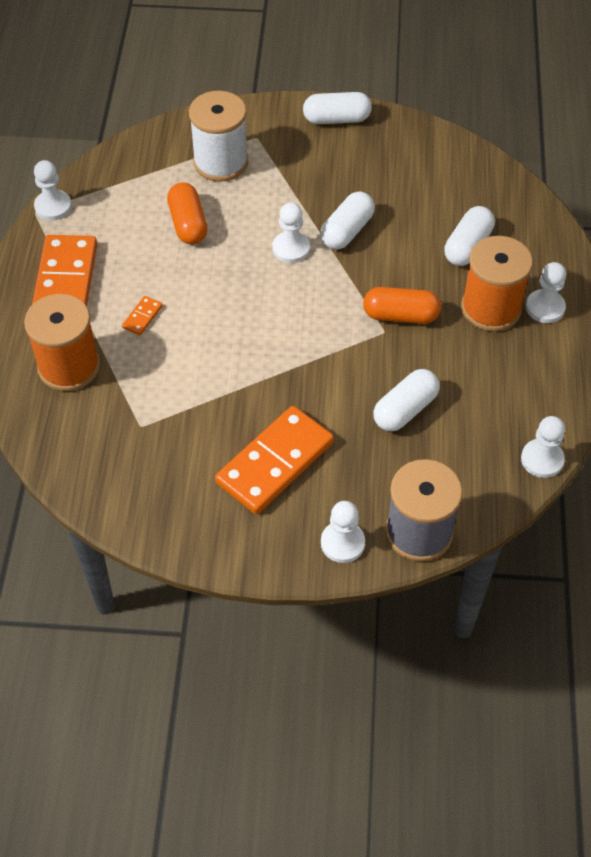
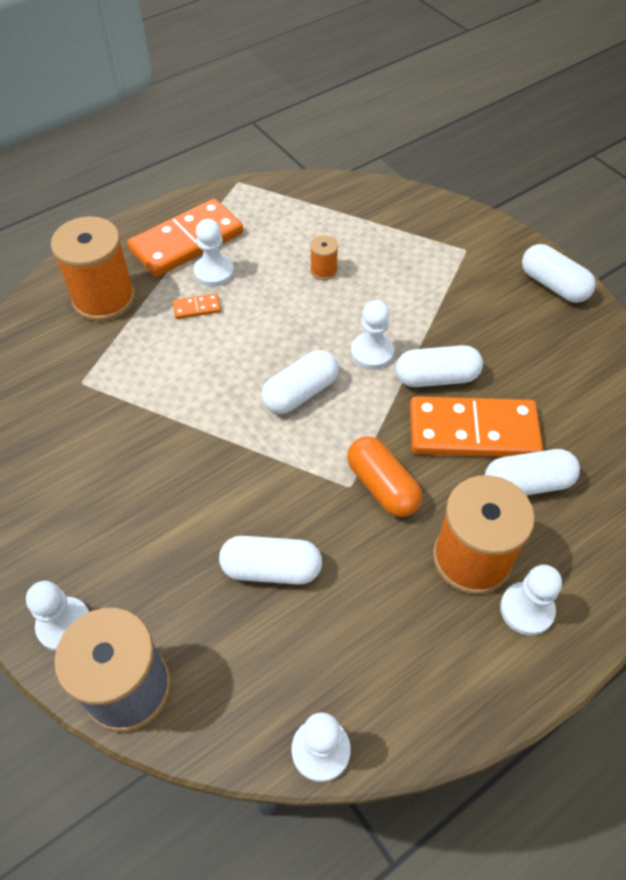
camera: 50 degrees right, 0 degrees up
(53, 206) = (254, 187): white pawn -> white pawn (214, 272)
(188, 224) = (323, 270): orange capsule -> orange spool
(221, 162) = (412, 246): white spool -> none
(275, 463) = (118, 504): orange domino -> orange domino (473, 431)
(284, 308) = (300, 393): none -> white capsule

